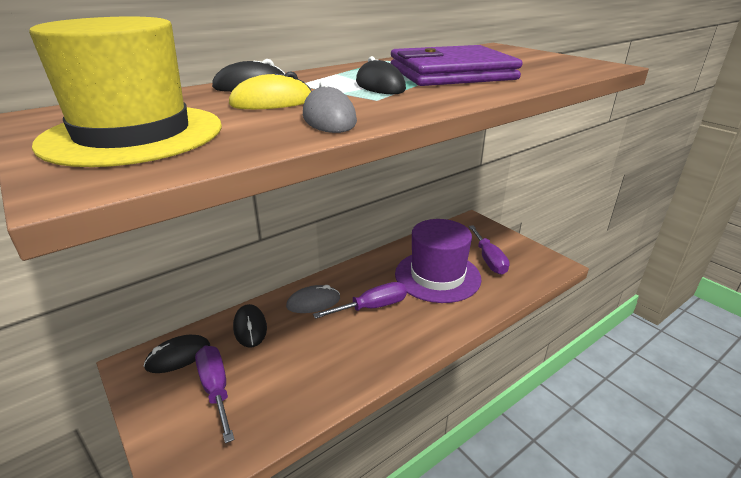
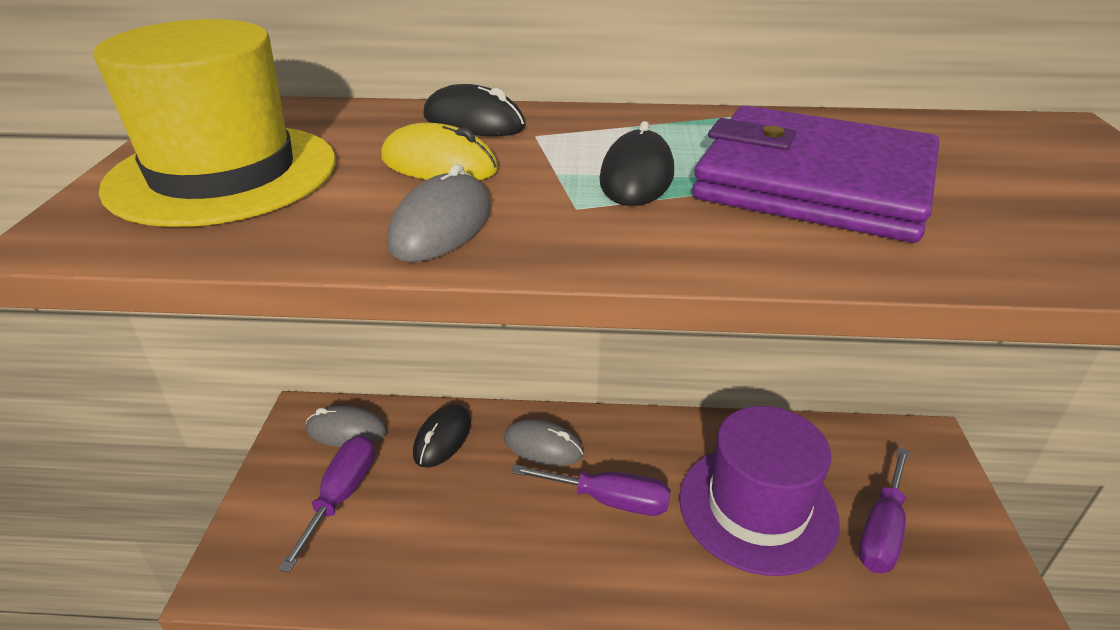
camera: 40 degrees right, 5 degrees up
(178, 356) = (346, 431): black mouse -> grey mouse

